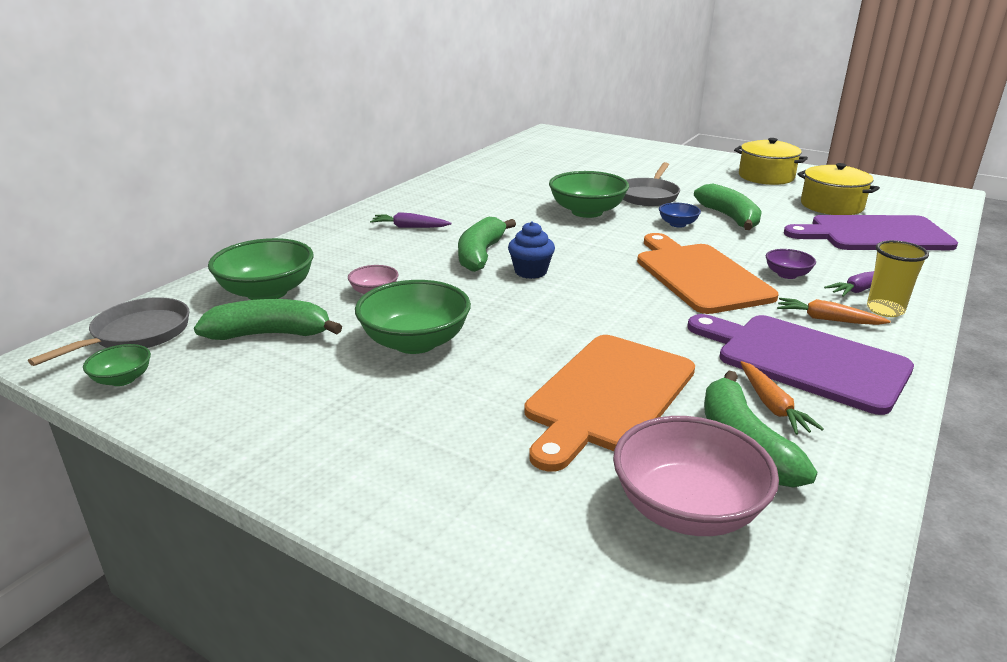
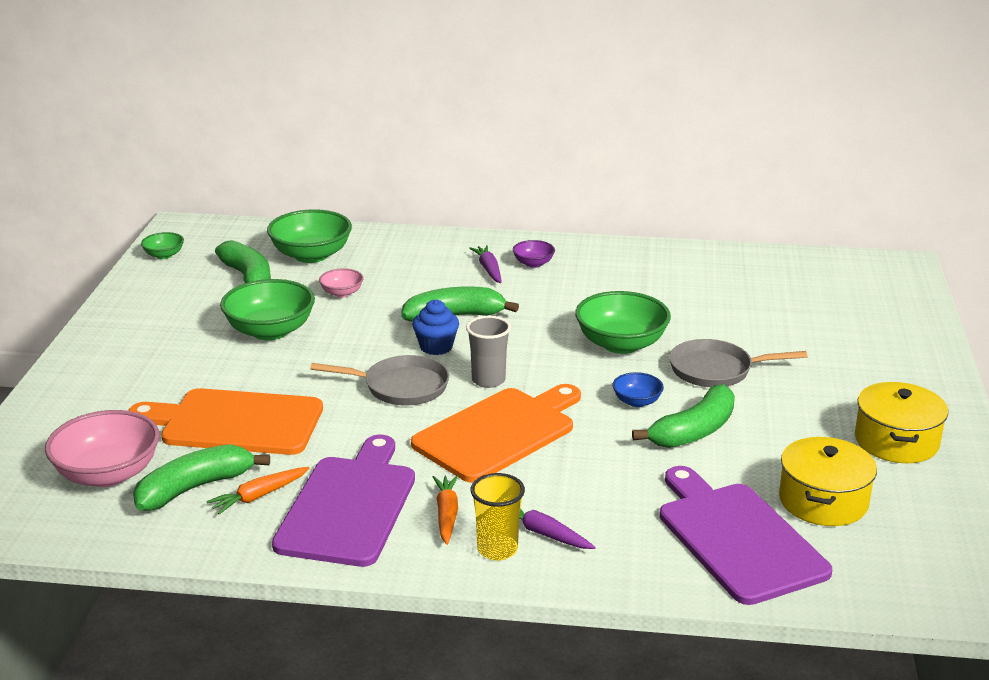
camera: 65 degrees right, 0 degrees up
(136, 334) = (220, 237): grey pan -> grey pan (400, 387)
(608, 263) = (488, 380): none -> grey cup
(787, 274) = (545, 483): purple bowl -> purple bowl (533, 263)

